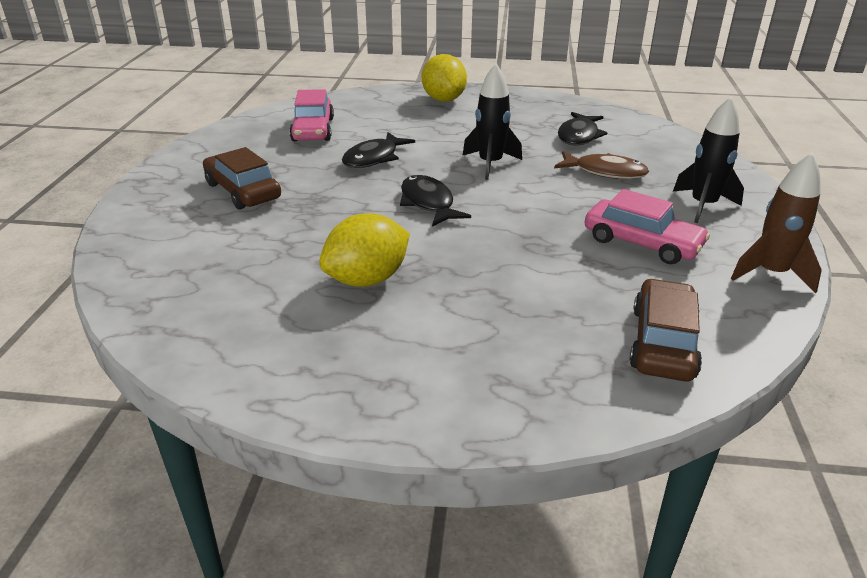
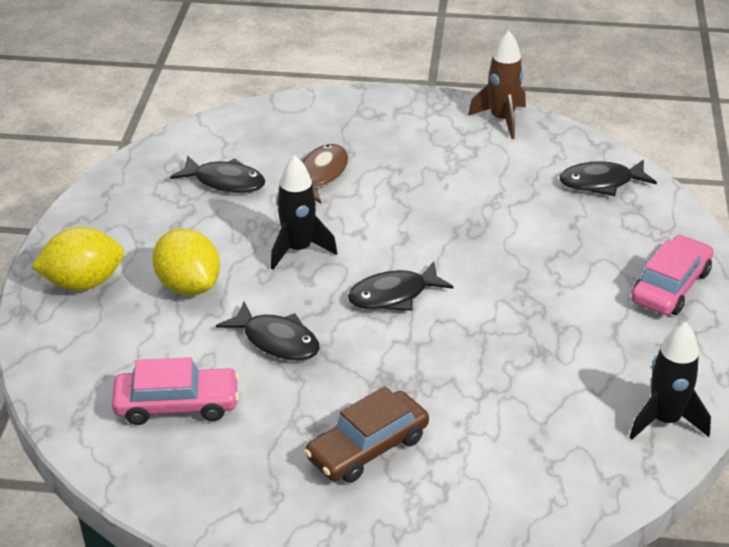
camera: 90 degrees left, 5 degrees up
(367, 279) = (545, 332): yellow lemon -> yellow lemon (188, 286)
(642, 243) = (462, 172): pink car -> pink car (670, 286)
(663, 342) = (601, 183): brown car -> black fish
(703, 206) = (391, 130): black rocket -> black rocket (665, 420)

